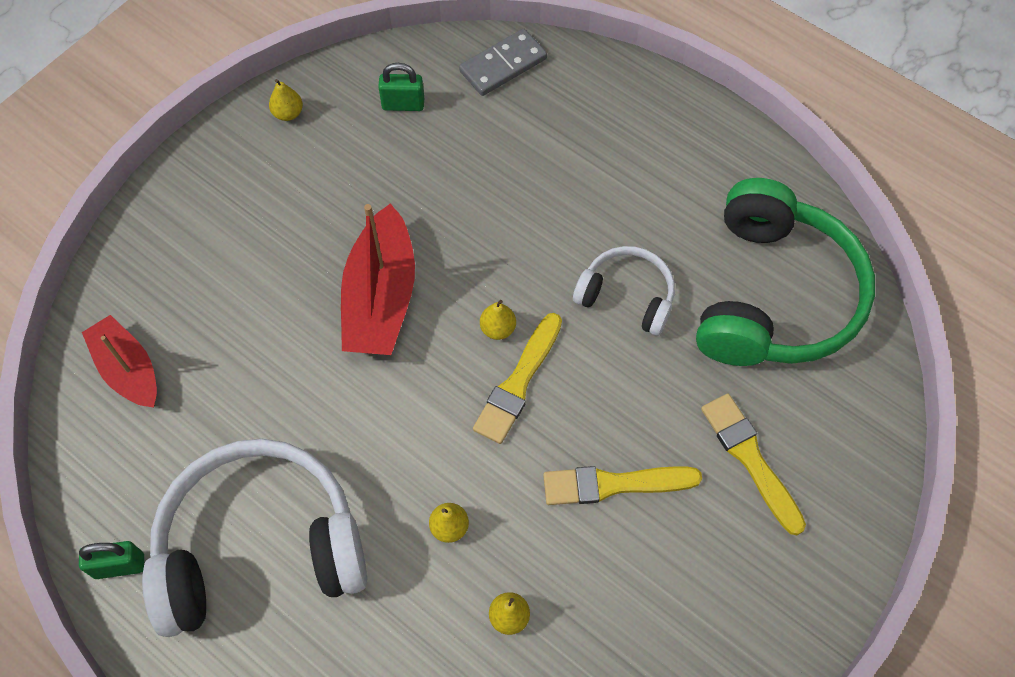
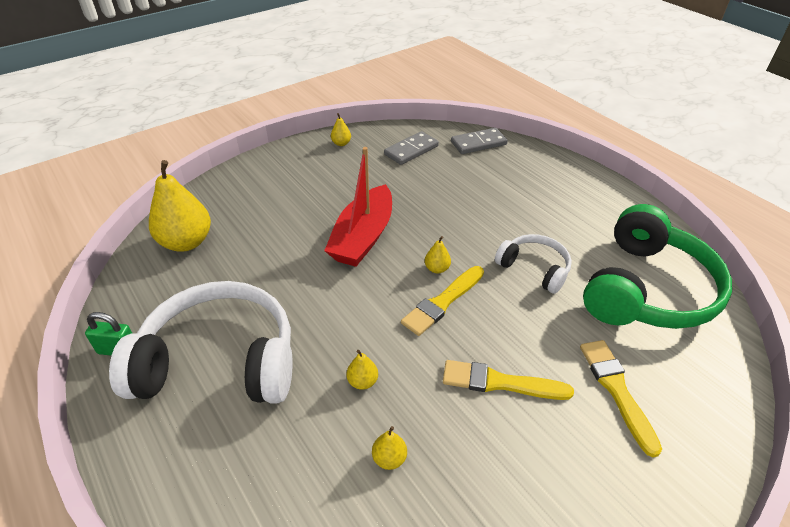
camera: 15 degrees right, 20 degrees down
(128, 369) = (186, 242): red boat -> yellow pear
(403, 104) = (411, 150): green padlock -> grey domino

